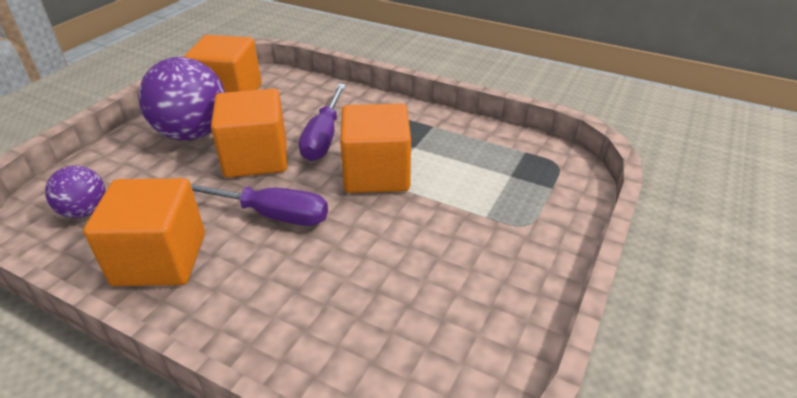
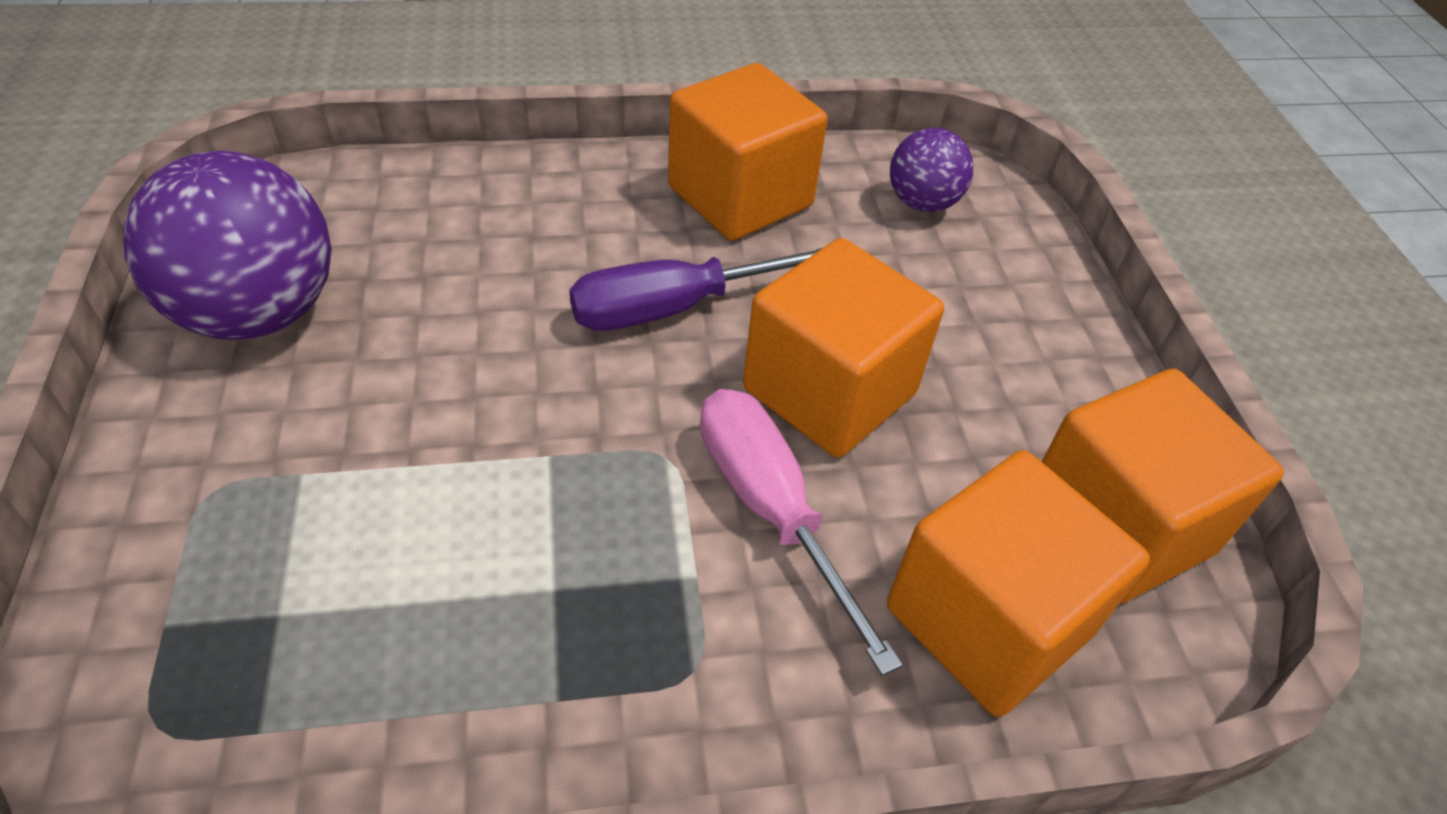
camera: 140 degrees right, 10 degrees up
(193, 133) = (1009, 386): purple ball -> purple ball (259, 313)
(324, 137) = (770, 509): purple screwdriver -> pink screwdriver
(376, 174) = (577, 468): orange cube -> orange cube (988, 620)

